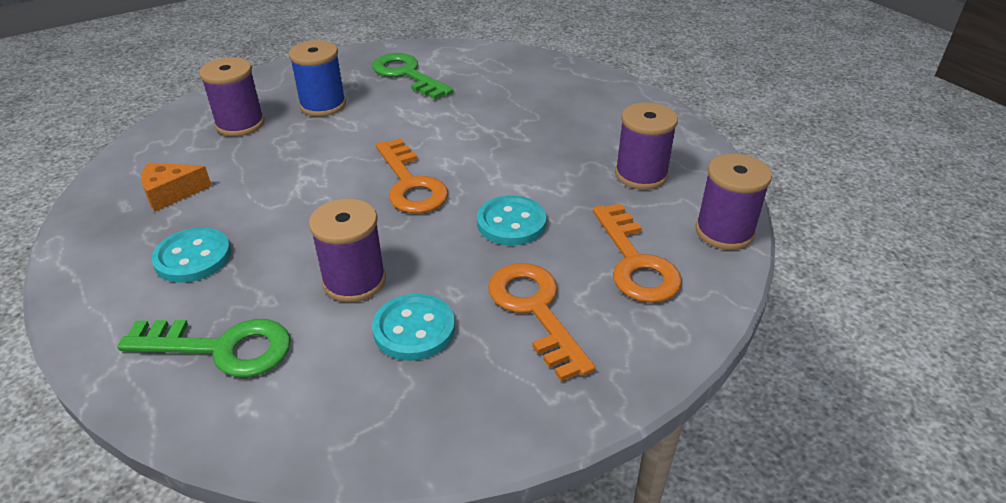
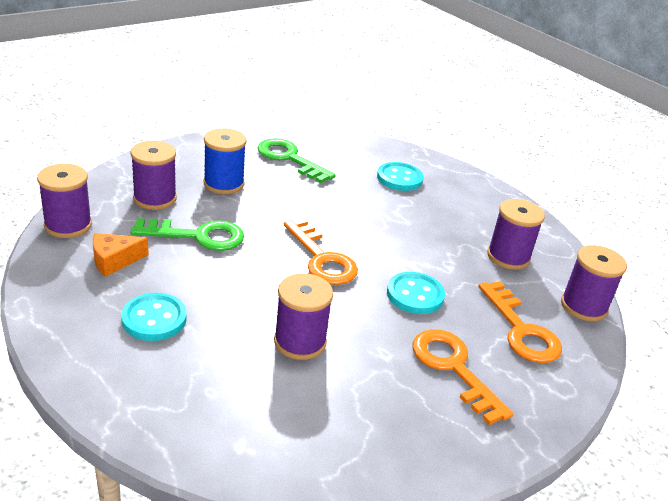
camera: 10 degrees left, 5 degrees down
(135, 156) = (68, 225): none -> purple spool
(222, 348) = (206, 397): green key -> green key (198, 236)
(414, 329) = (361, 383): turquoise button -> turquoise button (399, 178)

